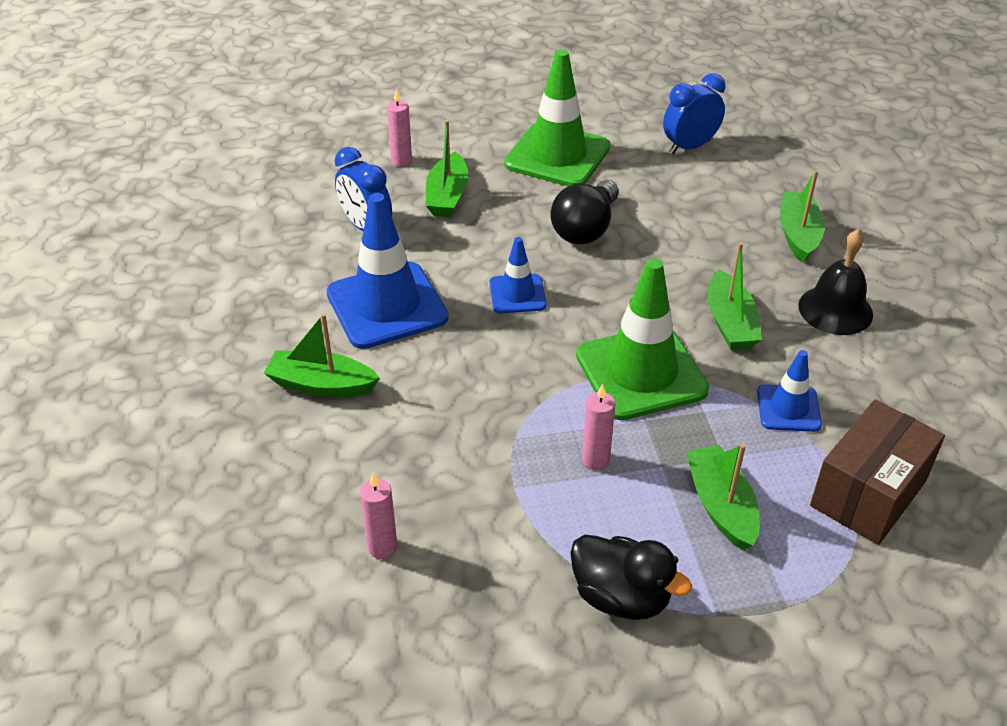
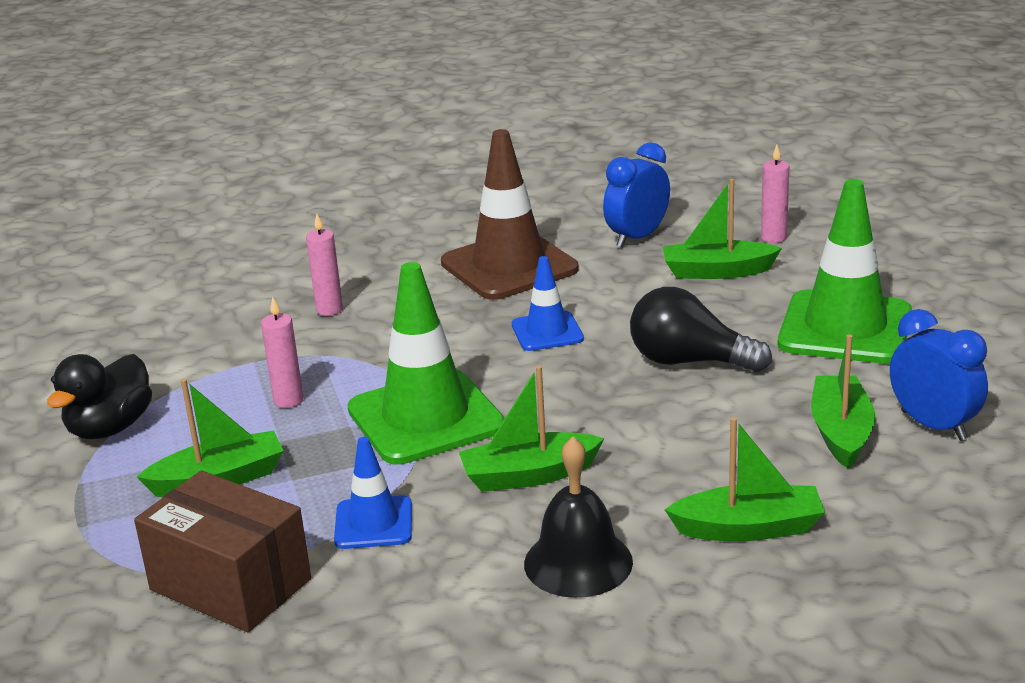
camera: 85 degrees right, 15 degrees down
(321, 385) = (387, 254): green boat -> green boat (841, 432)
(382, 547) = (187, 309): pink candle -> pink candle (329, 310)
(387, 305) = (509, 266): blue traffic cone -> brown traffic cone

